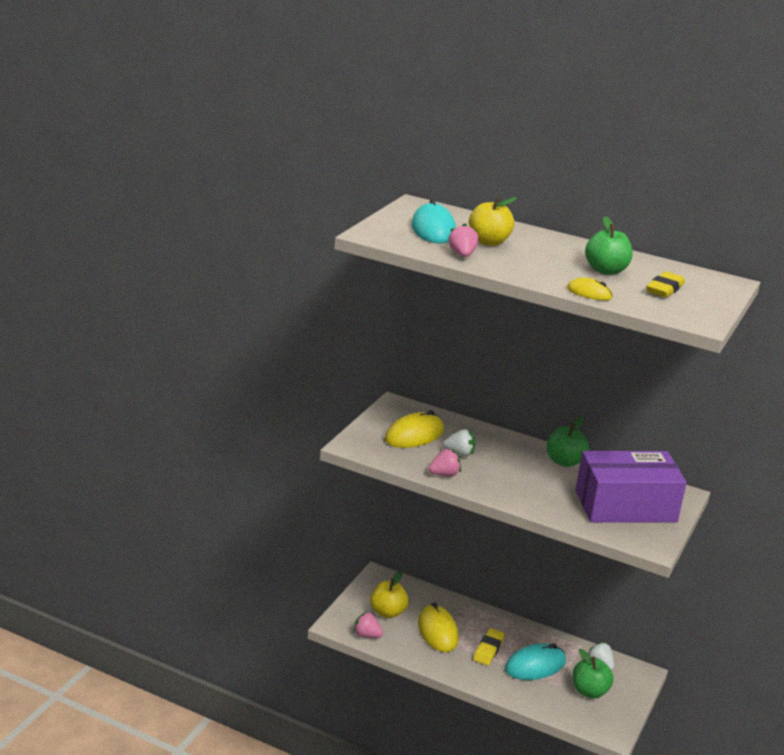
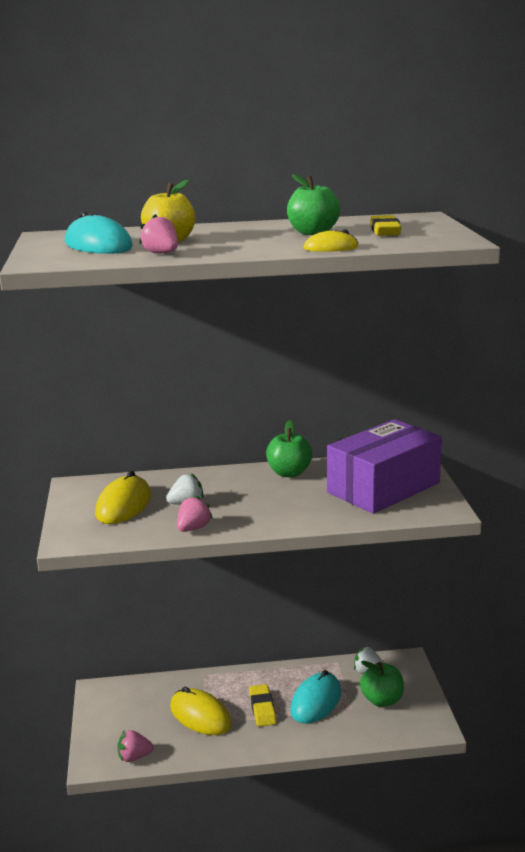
camera: 30 degrees left, 5 degrees down
(387, 612) = (136, 722): yellow apple -> none

